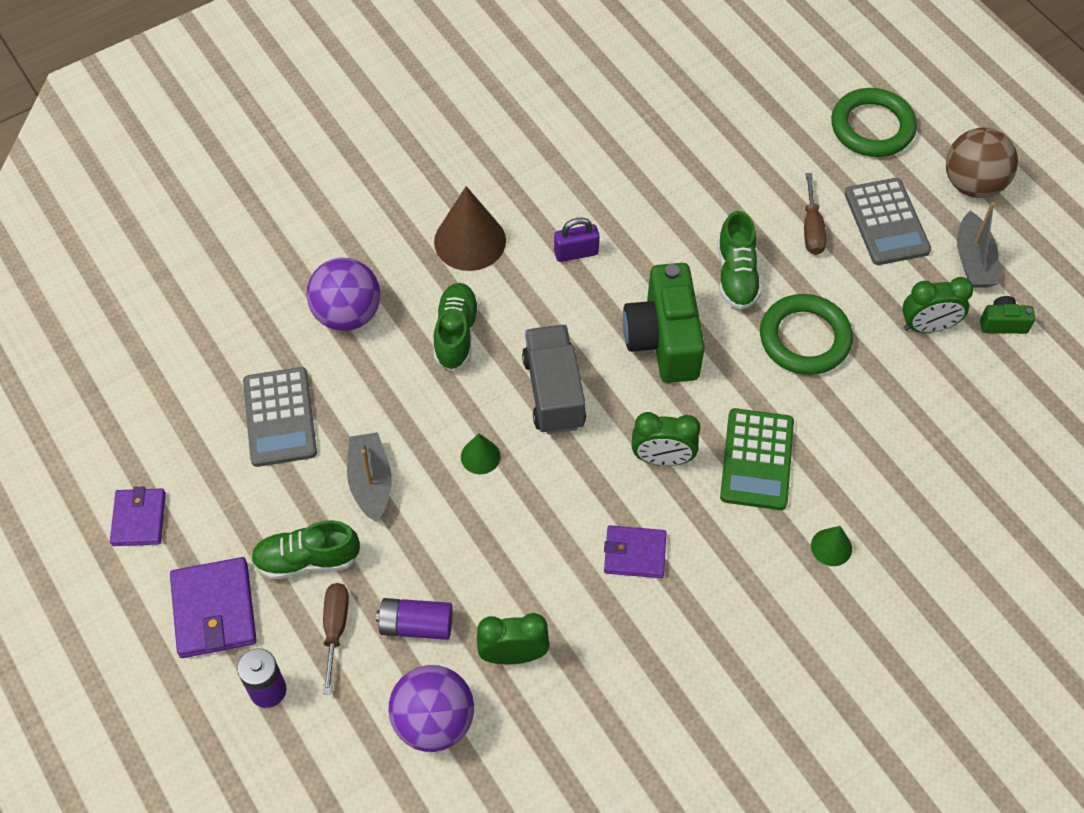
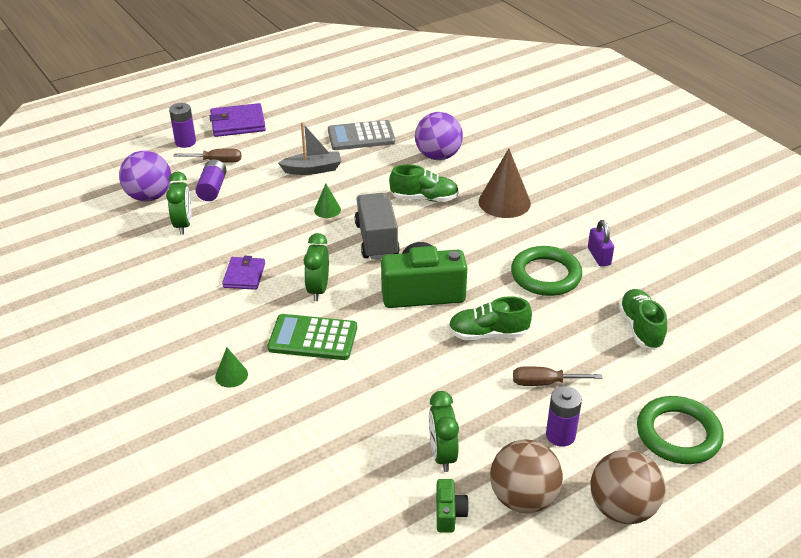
camera: 90 degrees right, 20 degrees down
(139, 519) = (298, 98): purple wallet -> none
(307, 559) = (263, 150): green shoe -> green shoe (640, 328)
(553, 392) = (376, 240): grey truck -> grey truck turned 90 degrees counterclockwise
(576, 253) = (500, 250): purple padlock -> purple padlock (599, 256)
(804, 338) = (426, 371): green ring -> green ring (545, 275)
(886, 222) = (560, 435): grey calculator -> purple battery
(973, 261) = (523, 498): grey boat -> brown ball

